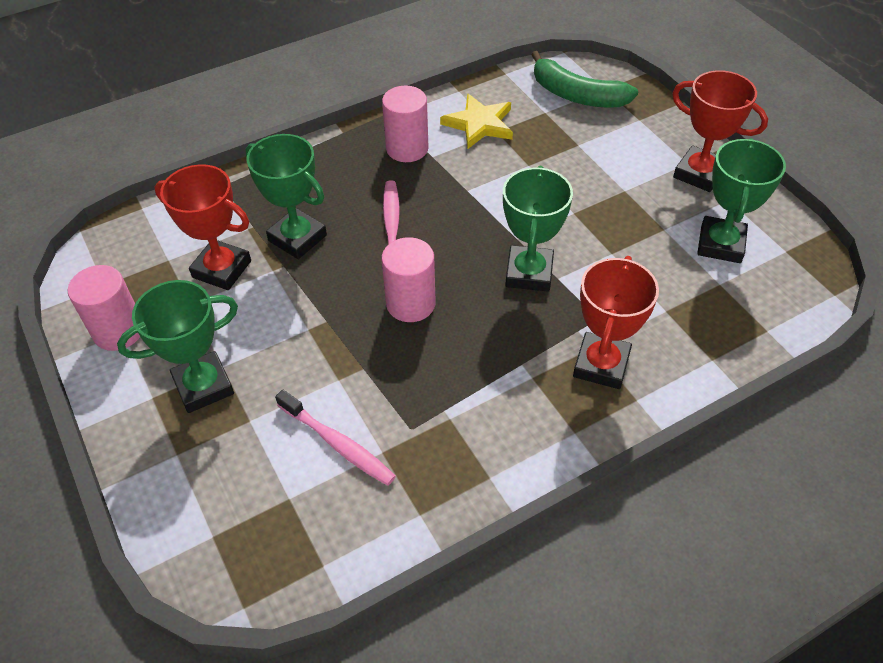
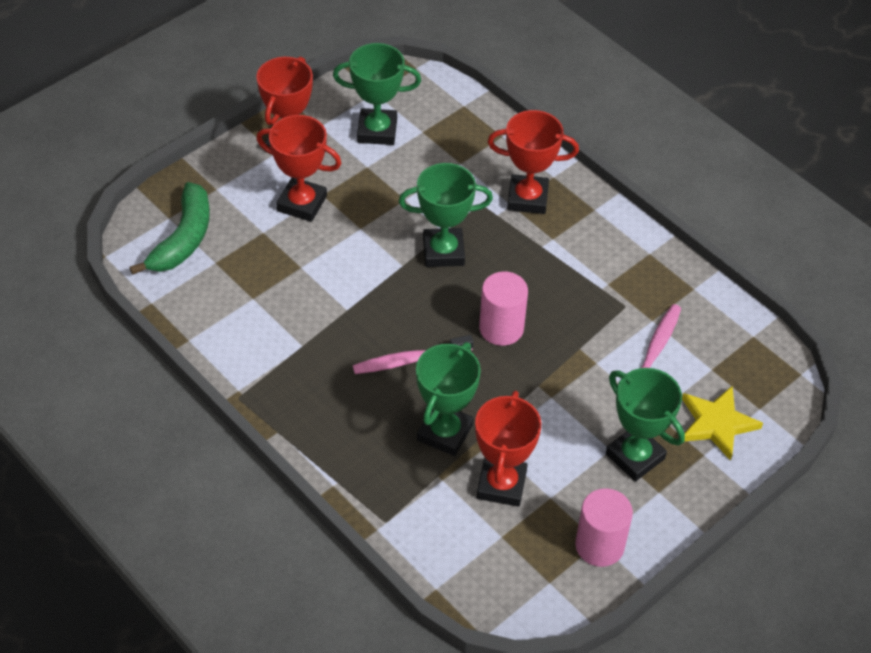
camera: 105 degrees left, 0 degrees up
(407, 148) = (294, 368): pink cylinder -> none
(479, 124) = (244, 313): yellow star -> yellow star (716, 424)
(613, 174) = (302, 203): none -> red trophy

